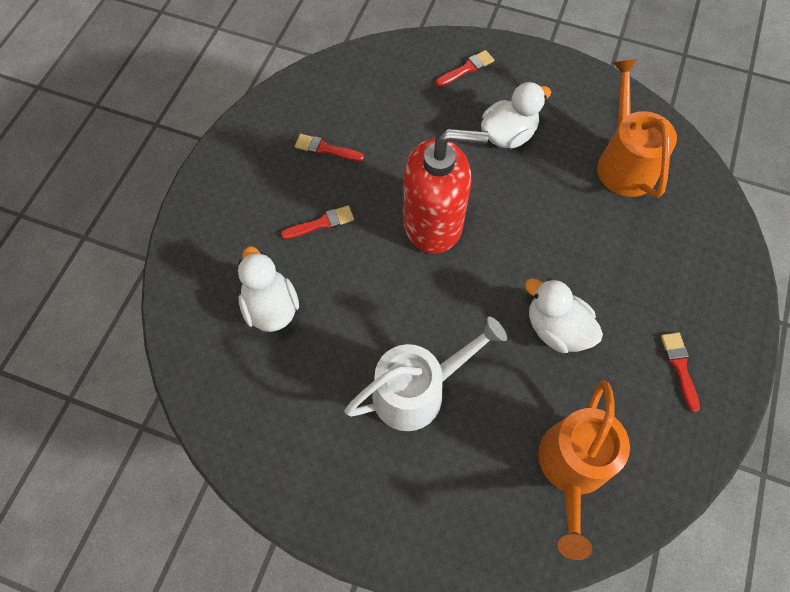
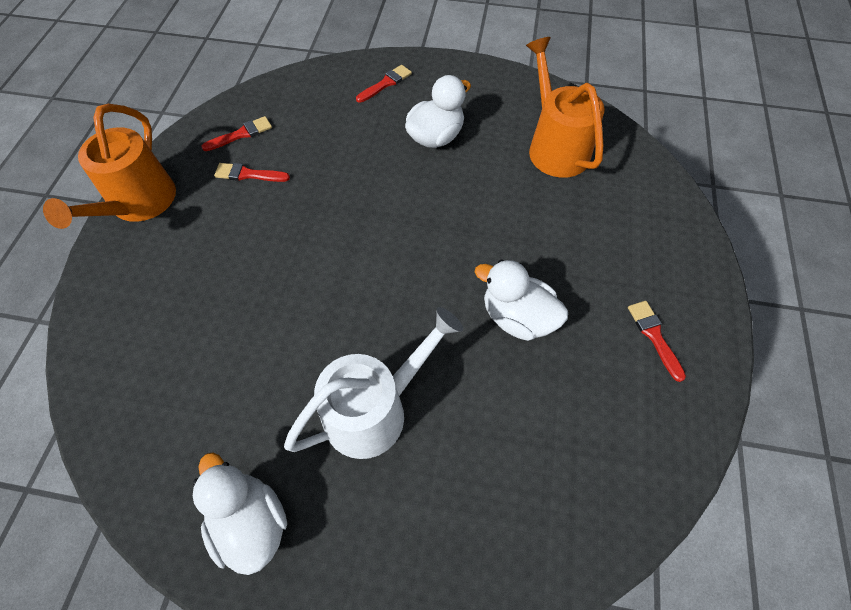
camera: 10 degrees left, 5 degrees down
(271, 307) = (198, 344): white duck -> white duck (251, 523)
(321, 223) = (250, 247): red brush -> red brush (241, 134)
(433, 223) = (370, 230): red soap dispenser -> none
(571, 469) = (562, 469): orange watering can -> orange watering can (138, 204)

